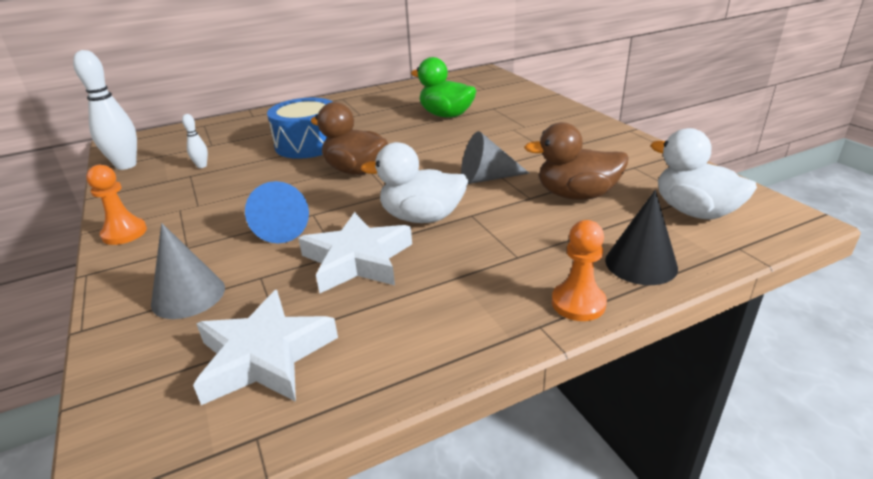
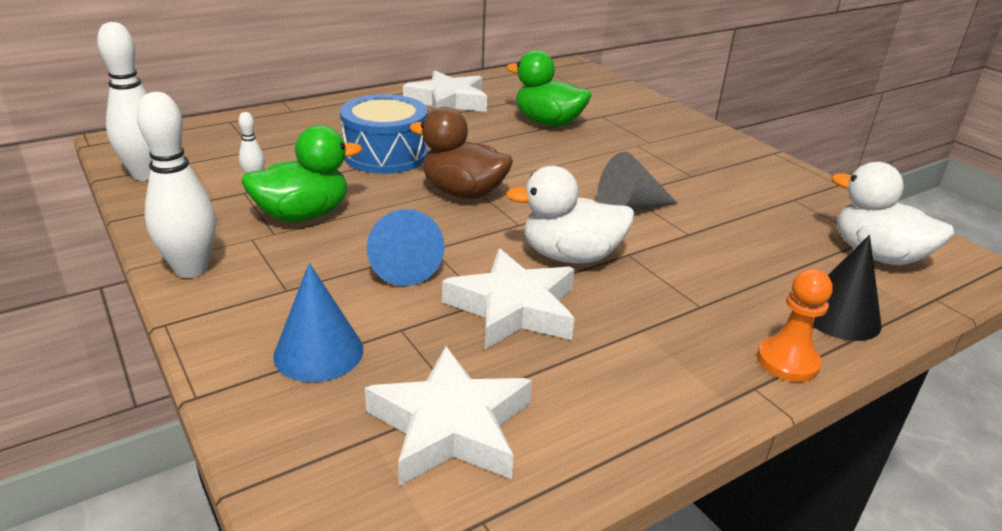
camera: 10 degrees left, 0 degrees up
(124, 233) = (191, 269): orange pawn -> white bowling pin
(188, 295) = (318, 352): grey cone -> blue cone
(225, 191) = (303, 215): none -> green duck
(373, 103) = (448, 101): none -> white star
(576, 195) = (741, 232): brown duck -> none

